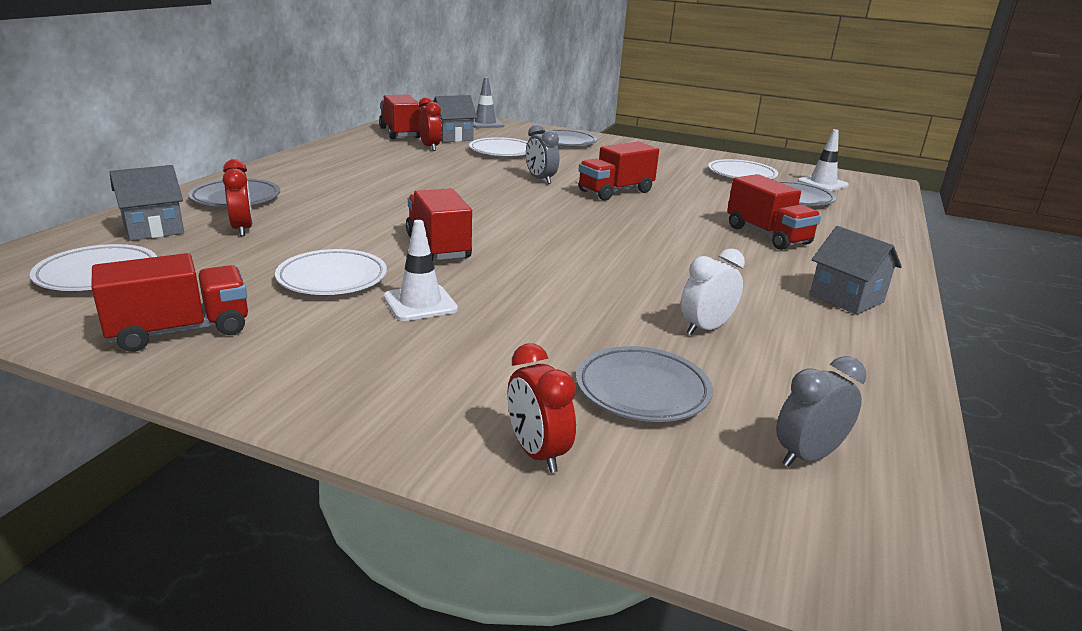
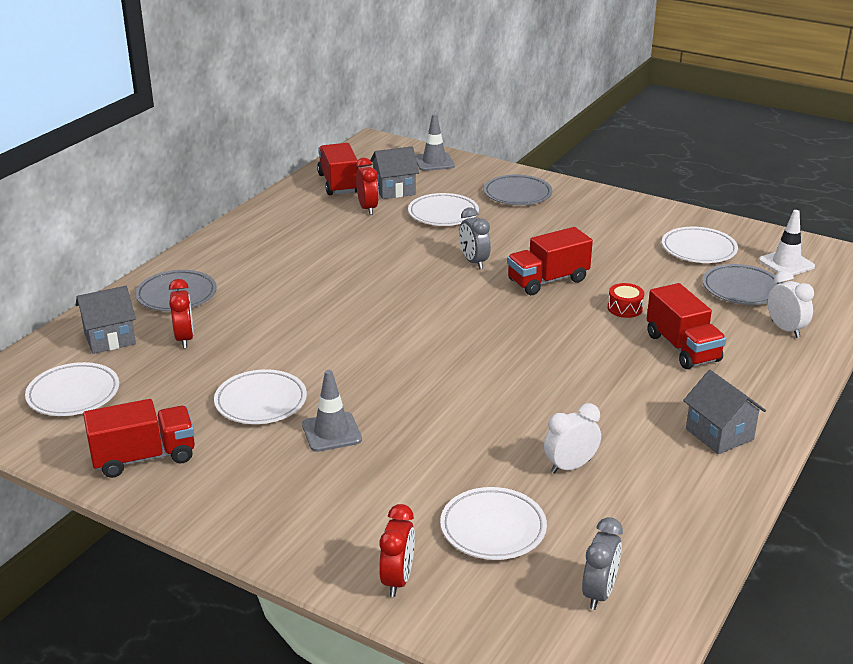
camera: 10 degrees right, 5 degrees up
(420, 303) = (331, 432): white traffic cone -> grey traffic cone
(438, 247) = (356, 363): red truck -> none
(537, 453) = (397, 580): red clock -> red clock turned 150 degrees counterclockwise
(642, 390) = (493, 528): grey plate -> white plate
(697, 209) = (625, 308): none -> red drum
(807, 456) = (599, 593): grey clock -> grey clock turned 135 degrees clockwise
(853, 223) = (785, 329): none -> white clock

